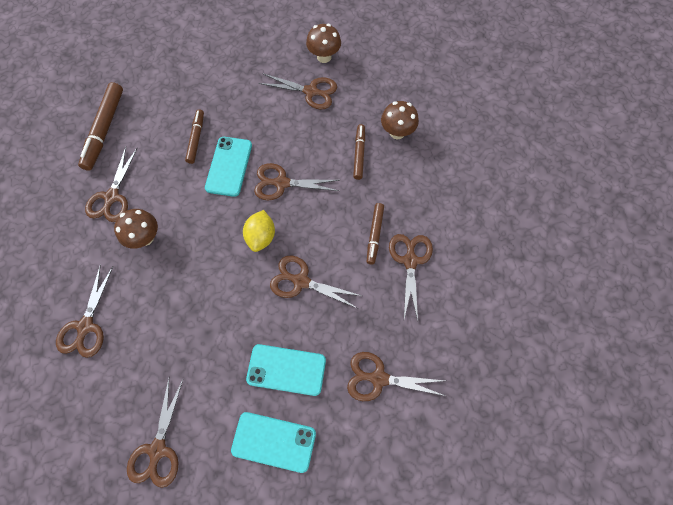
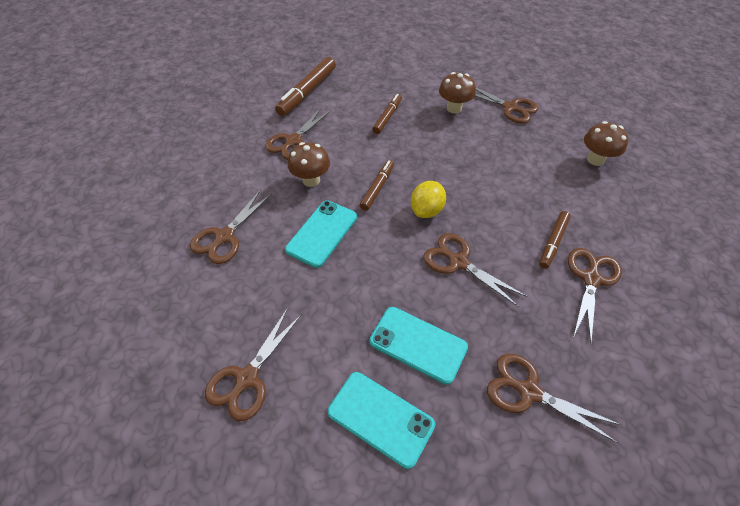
camera: 20 degrees right, 15 degrees down
(229, 166) = (412, 145): turquoise phone -> turquoise phone (322, 233)
(282, 183) = (461, 171): brown scissors -> none
(324, 57) = (529, 85): brown mushroom -> brown mushroom (454, 108)
(359, 154) = (550, 167): brown marker -> brown marker (377, 188)

